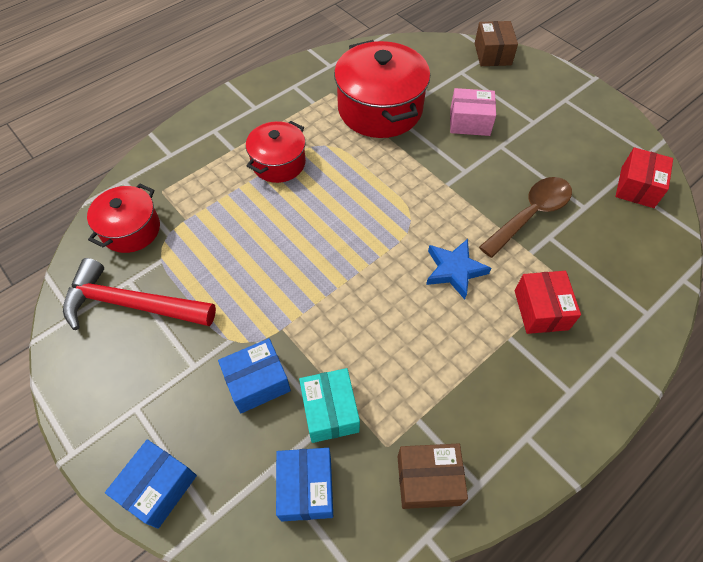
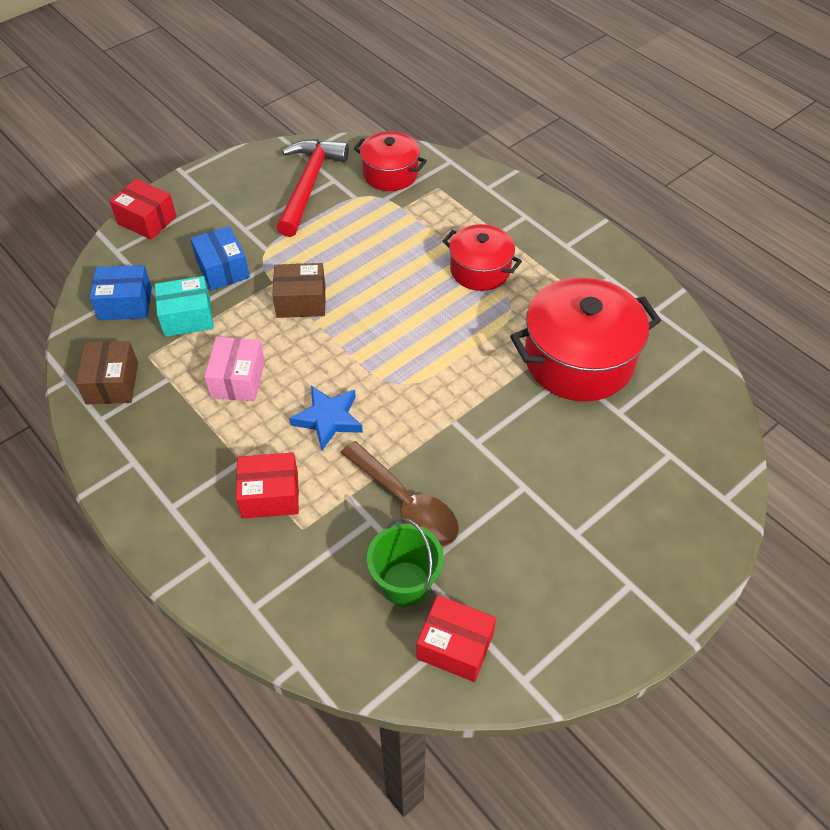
camera: 90 degrees right, 5 degrees down
(158, 487) = (147, 220): blue box -> red box
(469, 122) = (566, 455): pink box -> pink box (238, 379)
(492, 54) = (720, 498): brown box -> brown box (301, 301)
(598, 214) = (405, 584): none -> green bucket

